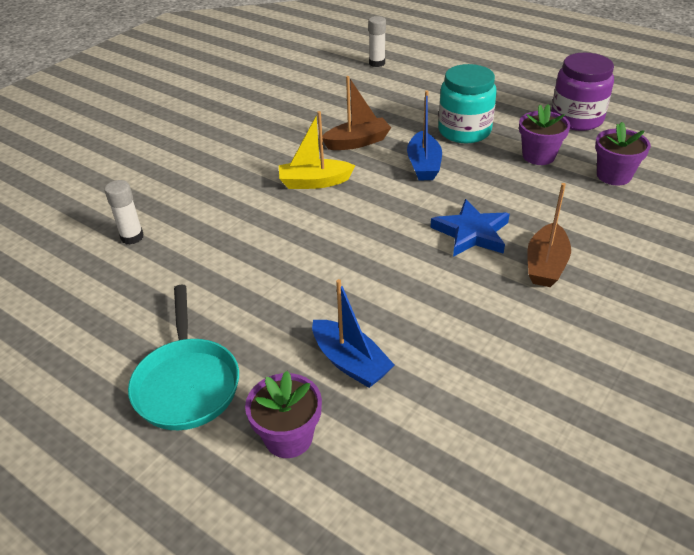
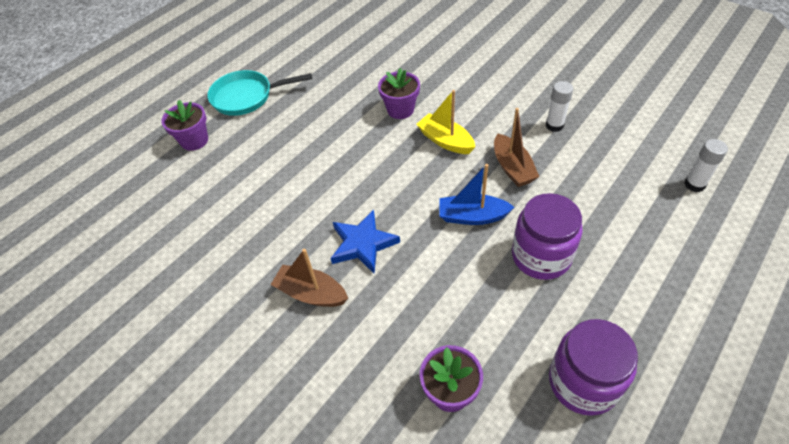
camera: 95 degrees right, 10 degrees up
(132, 237) = (383, 55): white glue stick -> white glue stick (554, 125)
(314, 182) = (445, 141): yellow boat -> yellow boat turned 45 degrees counterclockwise
(350, 362) = (240, 166): blue boat -> none
(464, 131) = (541, 256): turquoise jar -> purple jar
(538, 156) = (491, 321): purple flower pot -> purple flower pot (400, 110)

